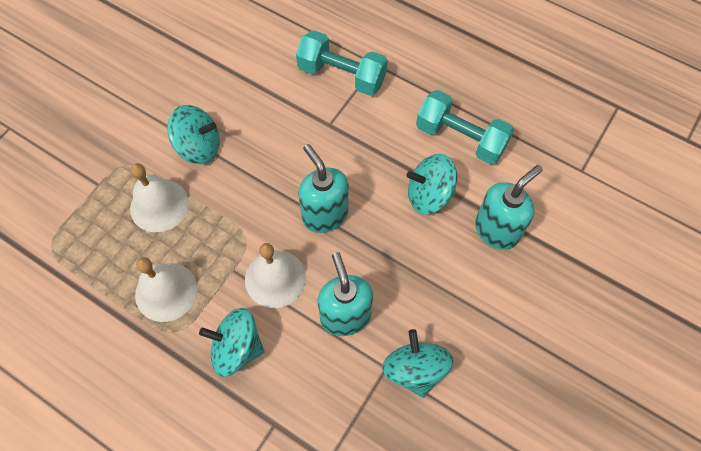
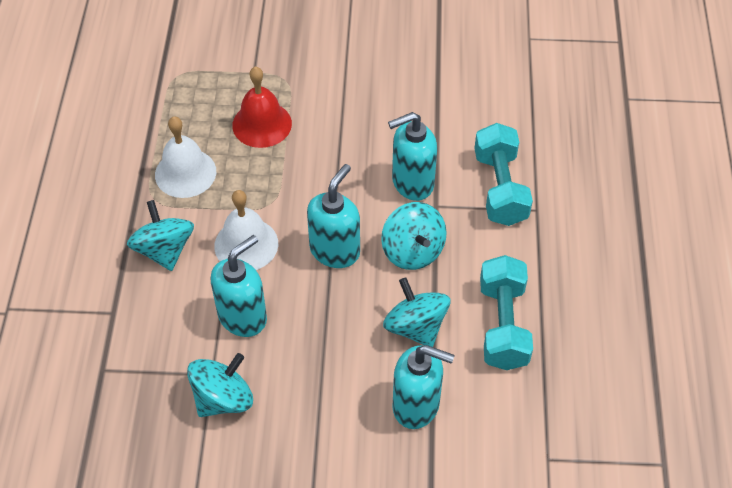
camera: 60 degrees right, 10 degrees down
(159, 205) = (262, 124): white bell -> red bell
(199, 147) = (339, 120): turquoise spinning top -> turquoise spinning top (413, 251)
(297, 128) = (412, 183): none -> turquoise soap dispenser

